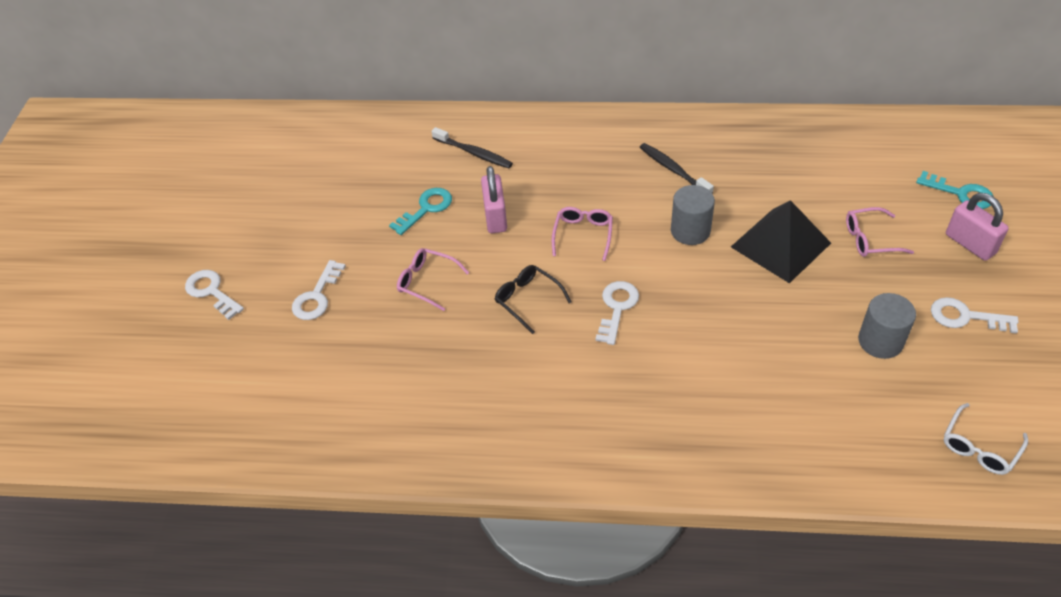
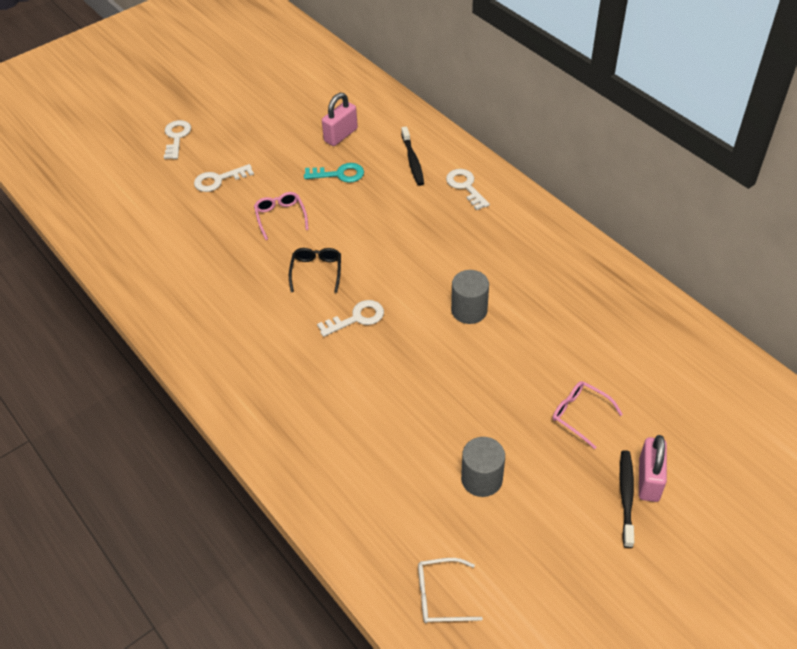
camera: 45 degrees right, 0 degrees up
(495, 217) = (369, 209): pink padlock -> pink padlock (341, 135)
(583, 235) = (401, 260): pink glasses -> none
(673, 170) = (518, 264): black toothbrush -> black toothbrush (626, 496)
(780, 245) = (513, 366): black pyramid -> none
(961, 193) = (700, 443): turquoise key -> none
(965, 317) = (564, 518): white key -> white key (465, 186)

